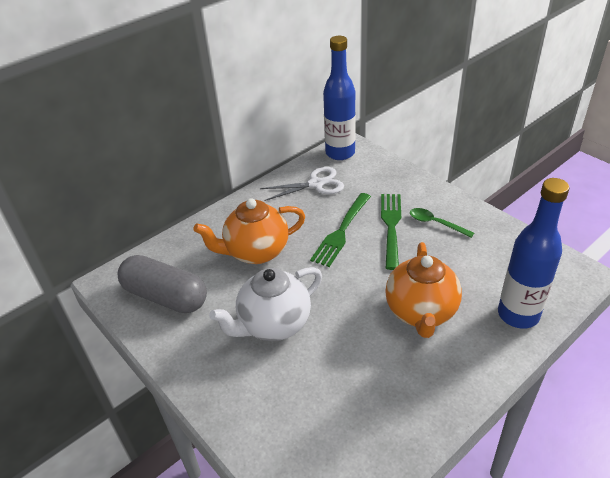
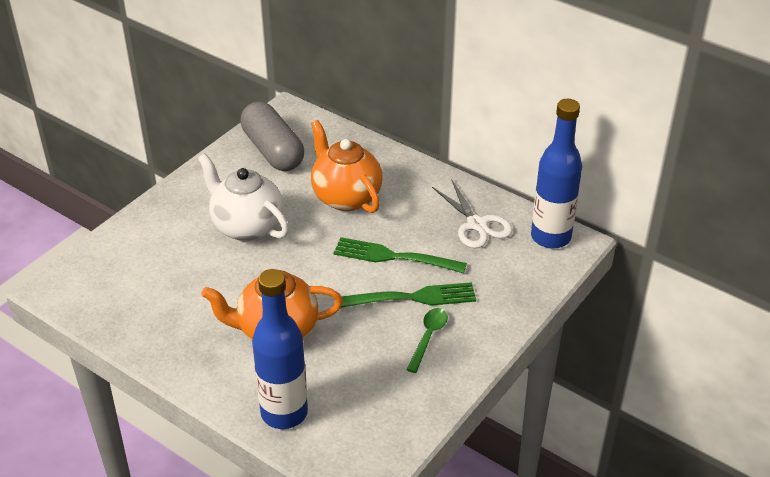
camera: 75 degrees right, 0 degrees up
(165, 296) = (273, 151): grey capsule -> grey capsule turned 45 degrees counterclockwise

